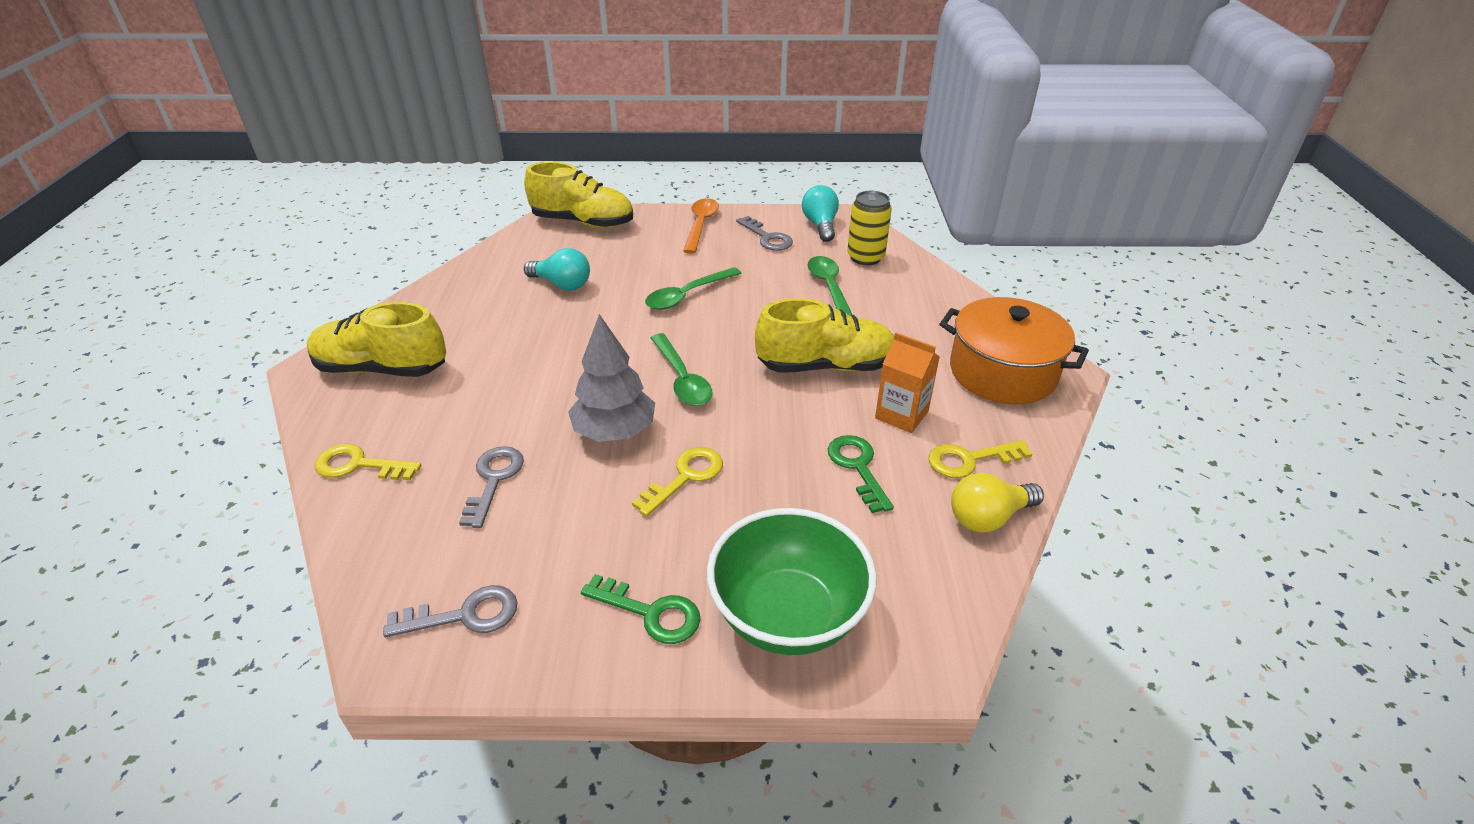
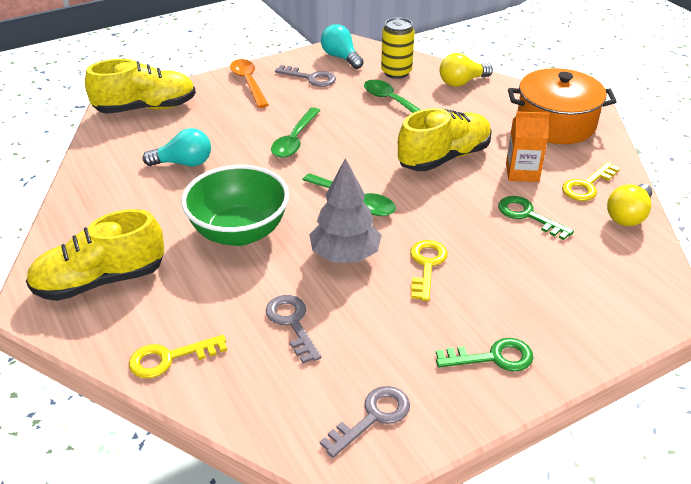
camera: 30 degrees left, 0 degrees up
(788, 615) = (574, 320): green bowl -> green bowl (239, 232)
(931, 290) = (462, 82): none -> yellow light bulb

